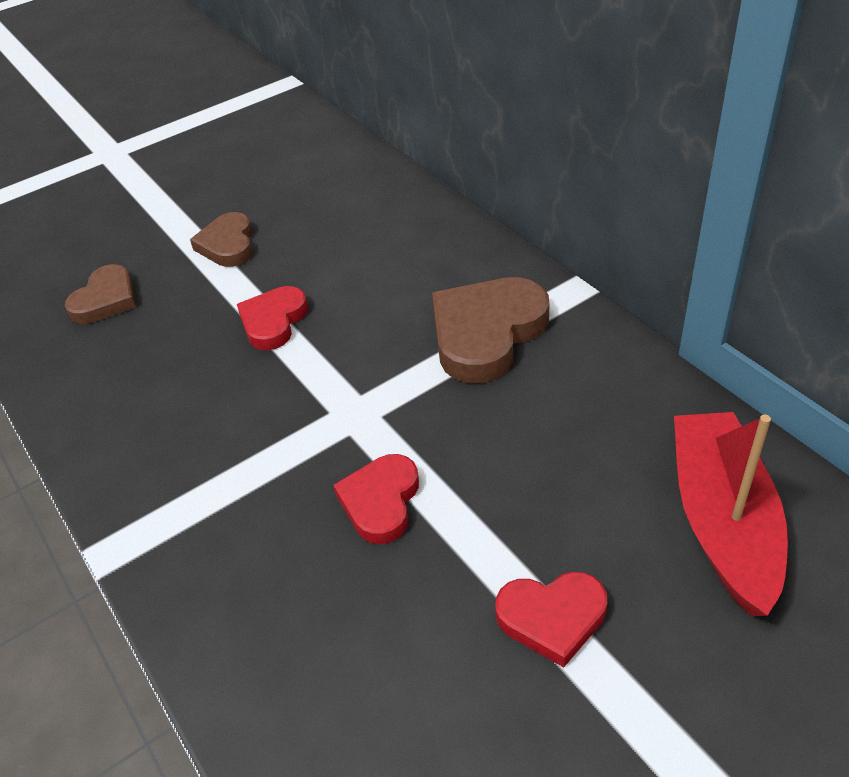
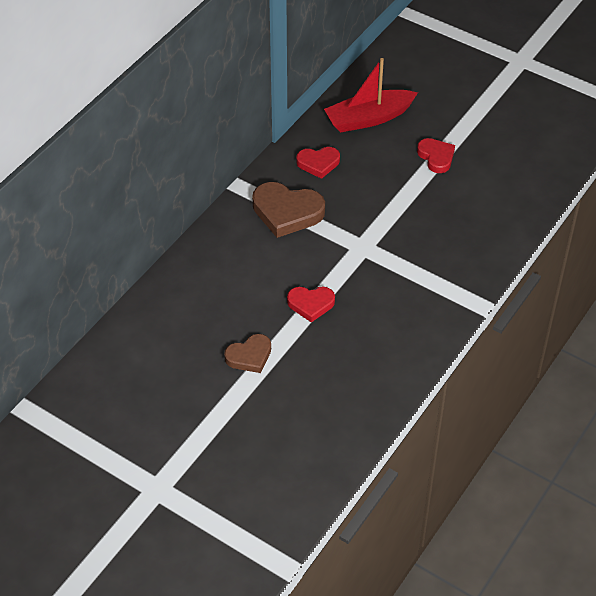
camera: 115 degrees left, 5 degrees up
(106, 300) = (323, 397): brown heart -> none
(380, 501) = (408, 221): red heart -> red heart (318, 163)

